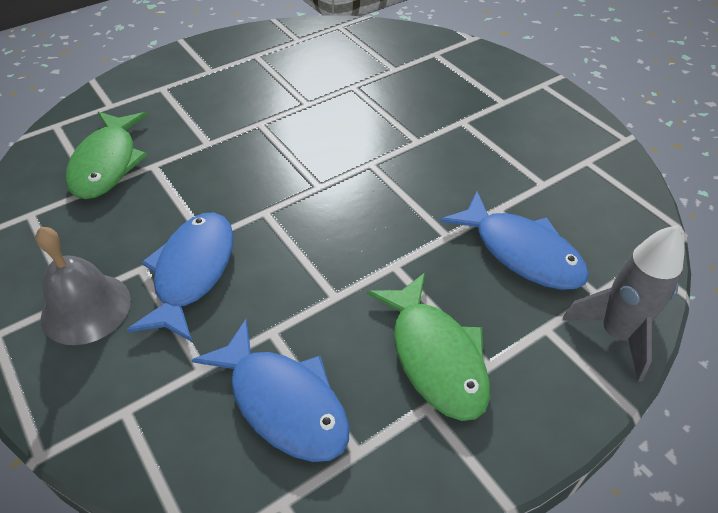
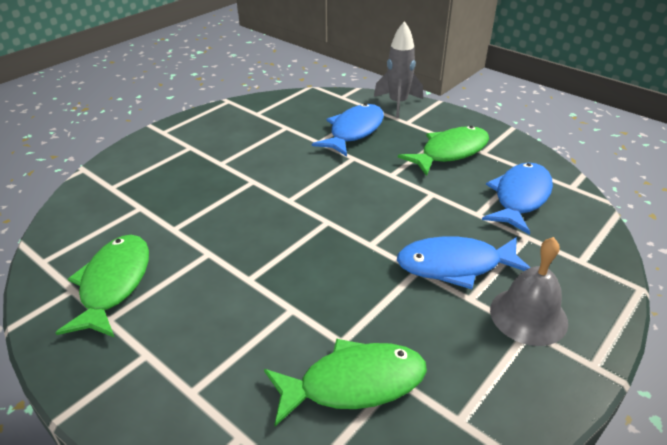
camera: 105 degrees left, 10 degrees down
(293, 56) = (113, 284): none -> green fish

